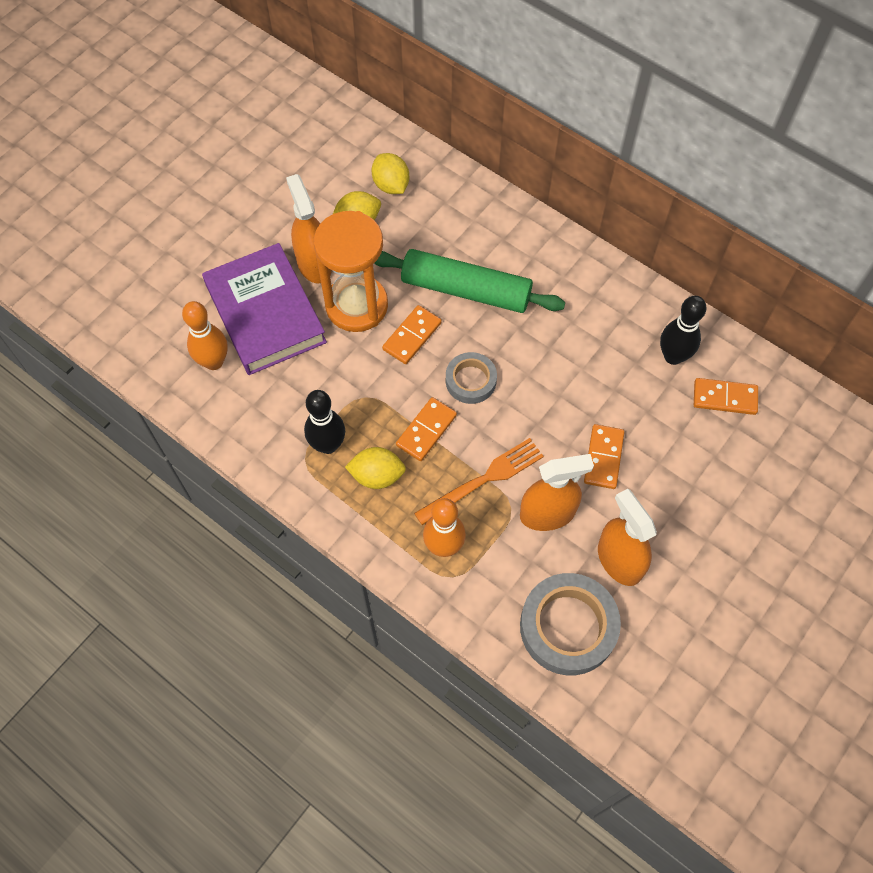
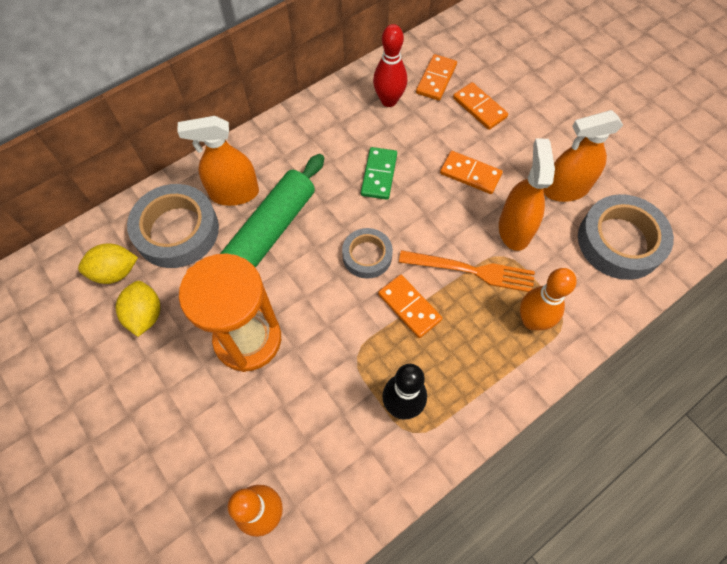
camera: 75 degrees left, 0 degrees up
(265, 313) = (222, 438): purple book -> none
(314, 264) = (179, 371): orange spray bottle -> orange spray bottle (234, 193)
(377, 476) = (447, 364): yellow lemon -> none
(412, 336) = (302, 295): orange domino -> orange domino (479, 108)
(447, 216) = (177, 230): none -> grey tape
(483, 480) = (472, 271): orange fork -> orange fork turned 120 degrees clockwise
(570, 369) = (379, 175): none -> green domino
(673, 356) = (389, 100): black bowling pin -> red bowling pin

